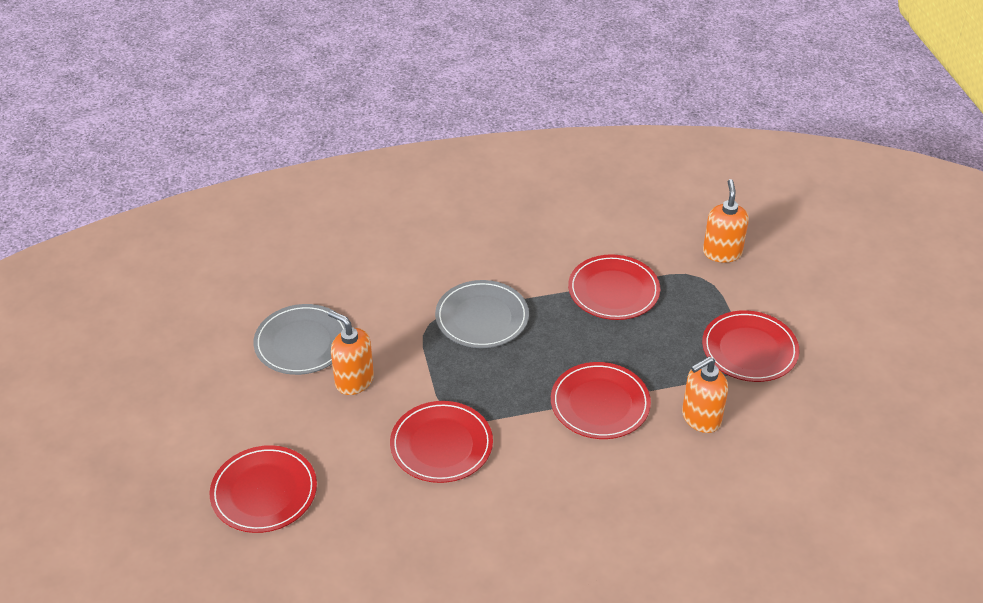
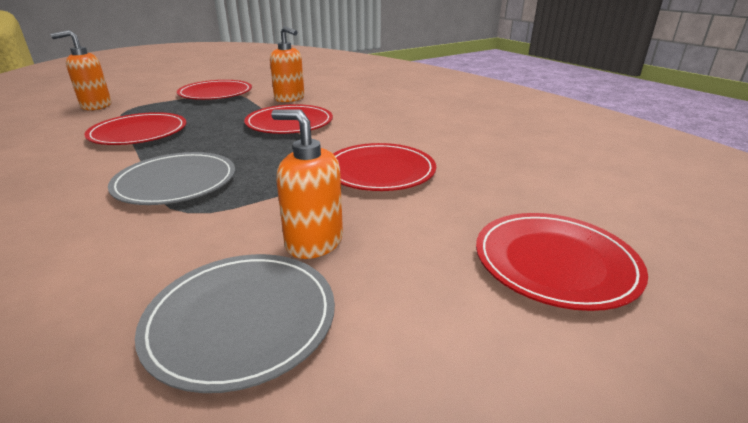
camera: 110 degrees left, 15 degrees down
(354, 381) = (313, 242): orange soap dispenser -> orange soap dispenser turned 105 degrees clockwise

